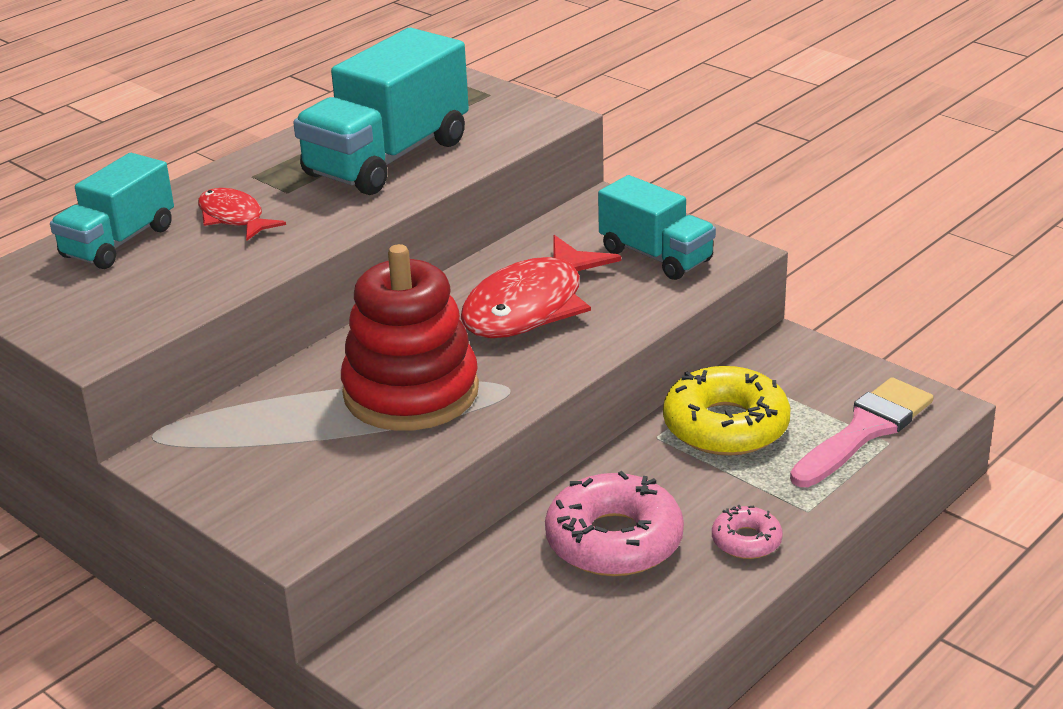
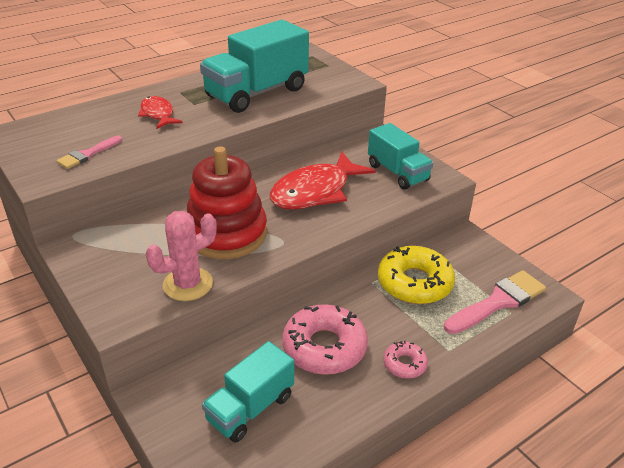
camera: 10 degrees right, 5 degrees up
(118, 242) = (90, 118): turquoise truck -> turquoise truck (250, 408)
(148, 298) = (88, 154): none -> pink brush
(382, 473) = (188, 284): none -> pink cactus

